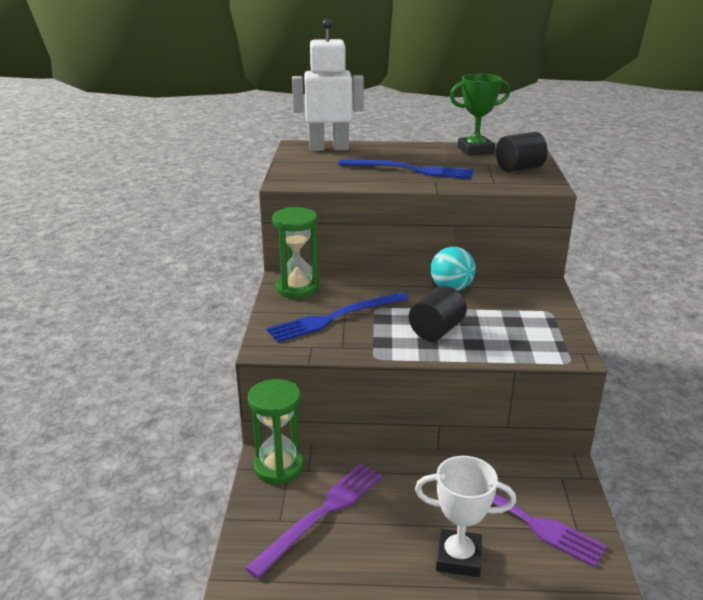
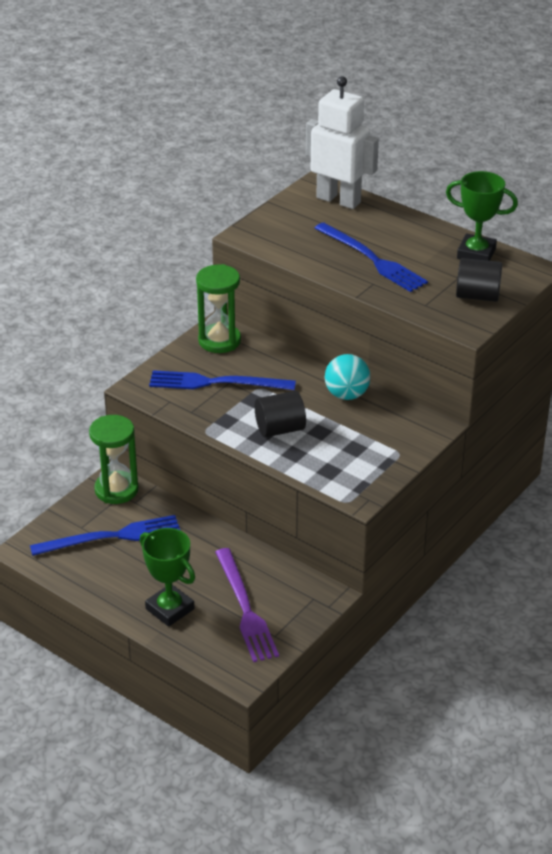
camera: 35 degrees right, 10 degrees up
(321, 514) = (111, 537): purple fork -> blue fork
(458, 557) = (170, 609): white trophy -> green trophy

